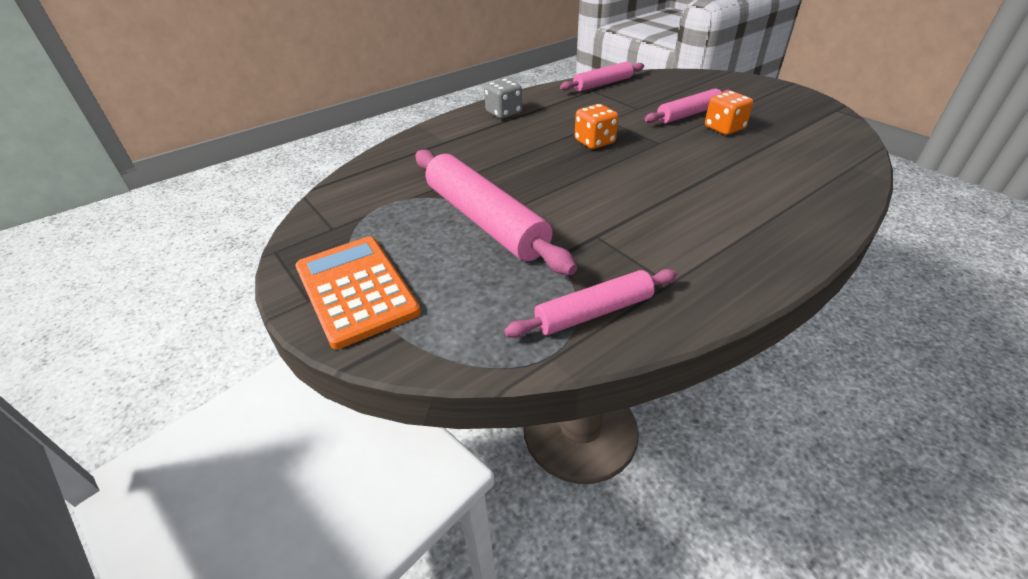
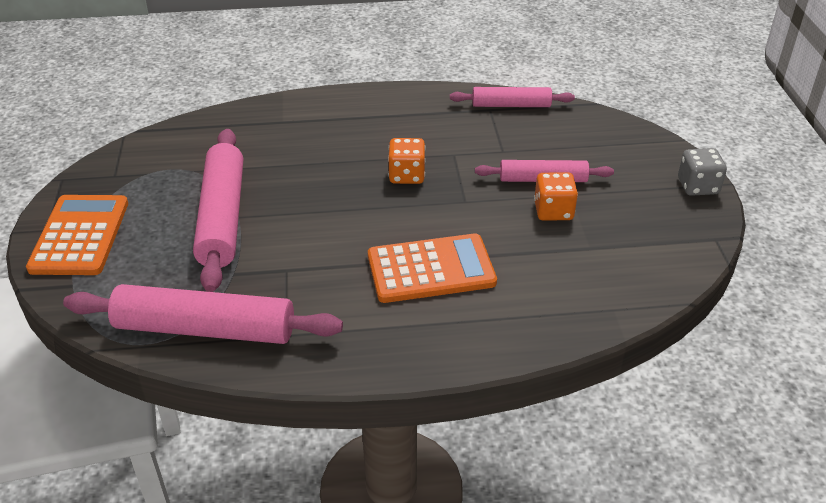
camera: 30 degrees right, 0 degrees up
(503, 113) = (369, 107): grey dice -> grey dice (698, 186)
(593, 312) = (205, 329): pink rolling pin -> pink rolling pin, size x1.70
(705, 190) = (431, 269): none -> orange calculator

